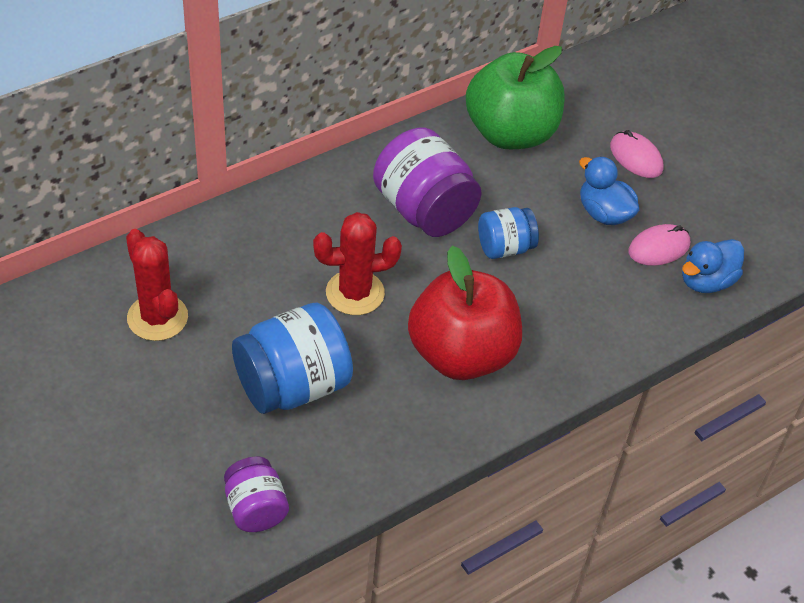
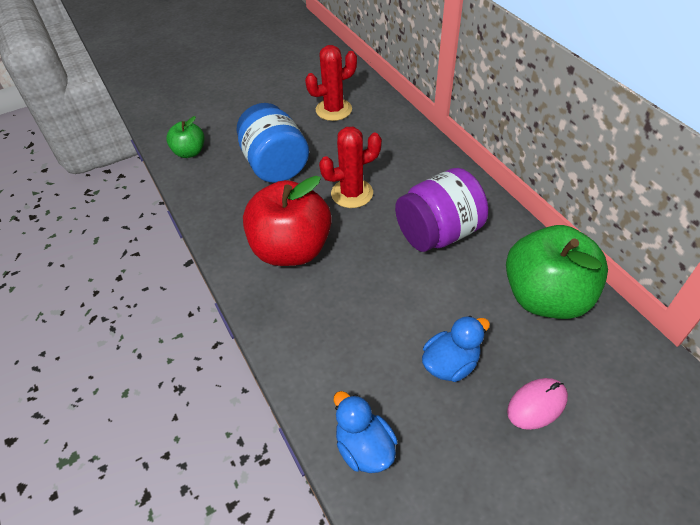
camera: 100 degrees right, 0 degrees up
(255, 509) = (189, 152): purple jar -> green apple
(355, 293) = (352, 193): red cactus -> red cactus turned 75 degrees clockwise
(505, 248) = (400, 283): blue jar -> none
(659, 248) = (408, 408): pink mouse -> none

